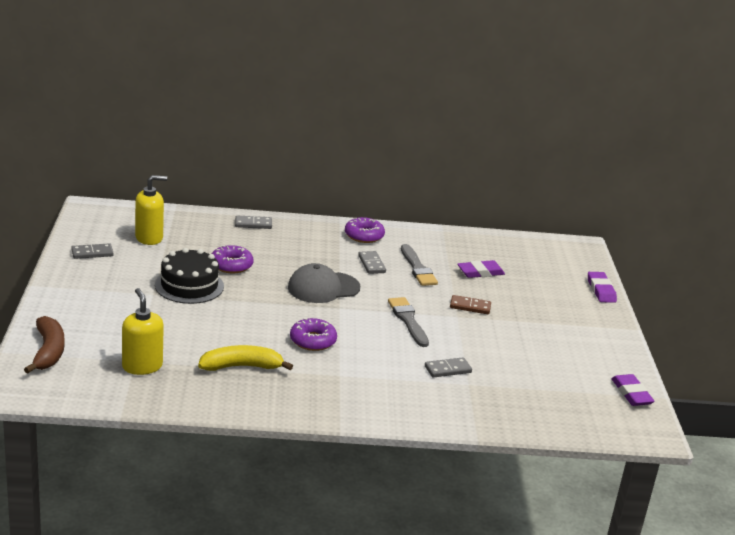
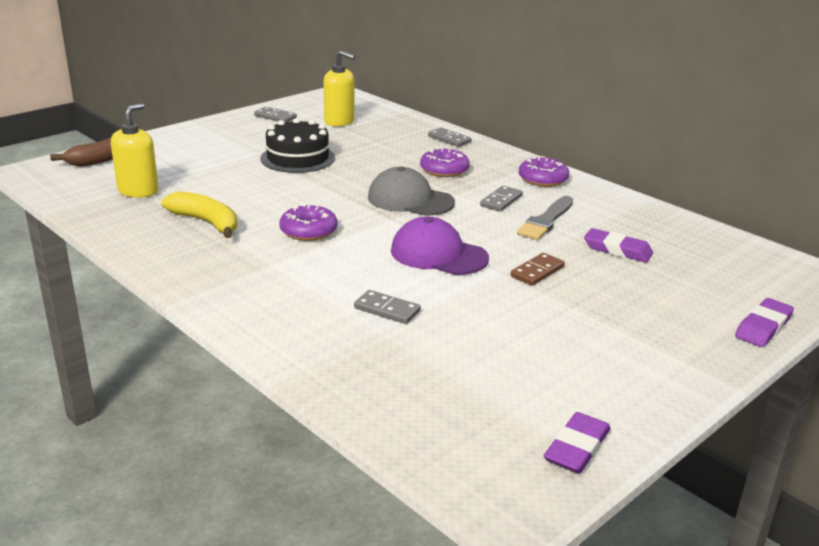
camera: 50 degrees right, 0 degrees up
(231, 265) = (364, 158): purple donut -> purple donut (444, 170)
(408, 320) = (438, 254): grey brush -> purple cap
(470, 306) = (537, 271): brown domino -> brown domino turned 75 degrees clockwise

